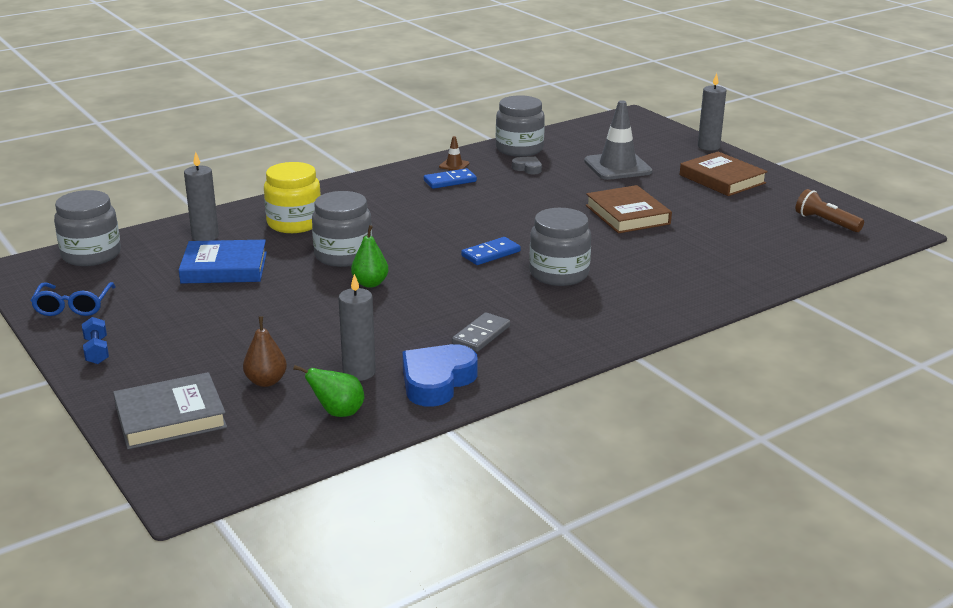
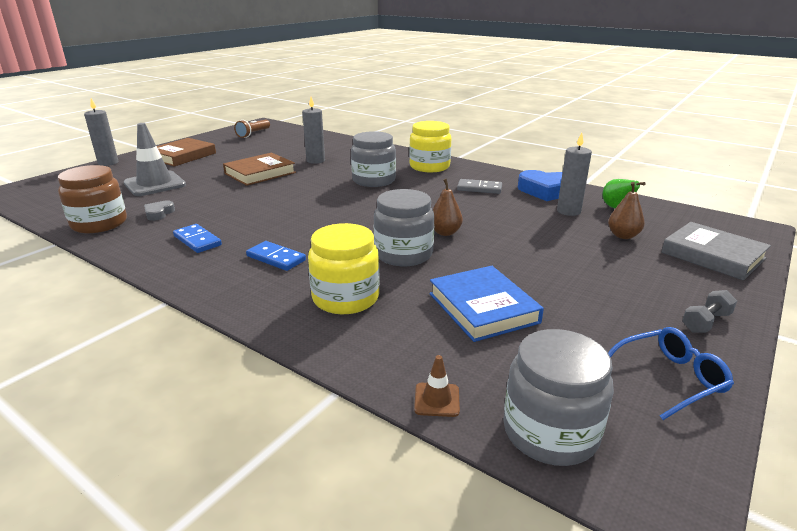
camera: 110 degrees left, 0 degrees up
(97, 351) = (706, 322): blue dumbbell -> grey dumbbell
(205, 236) = (420, 348): grey candle -> grey candle (315, 161)
(370, 283) = (445, 232): green pear -> brown pear
(454, 165) = (148, 246): brown traffic cone -> brown traffic cone (437, 400)
(491, 254) = (356, 202): blue domino -> blue domino (276, 258)
(519, 149) = (99, 224): grey jar -> brown jar
(595, 321) = (429, 167): none -> yellow jar

